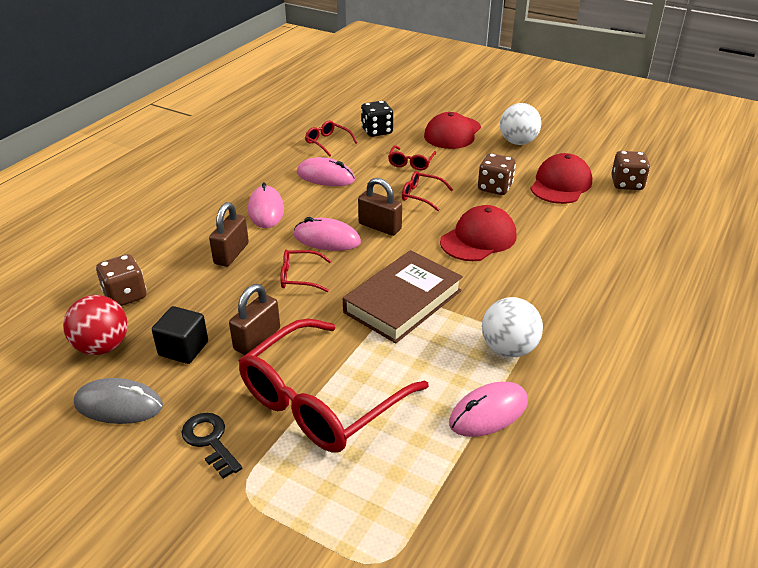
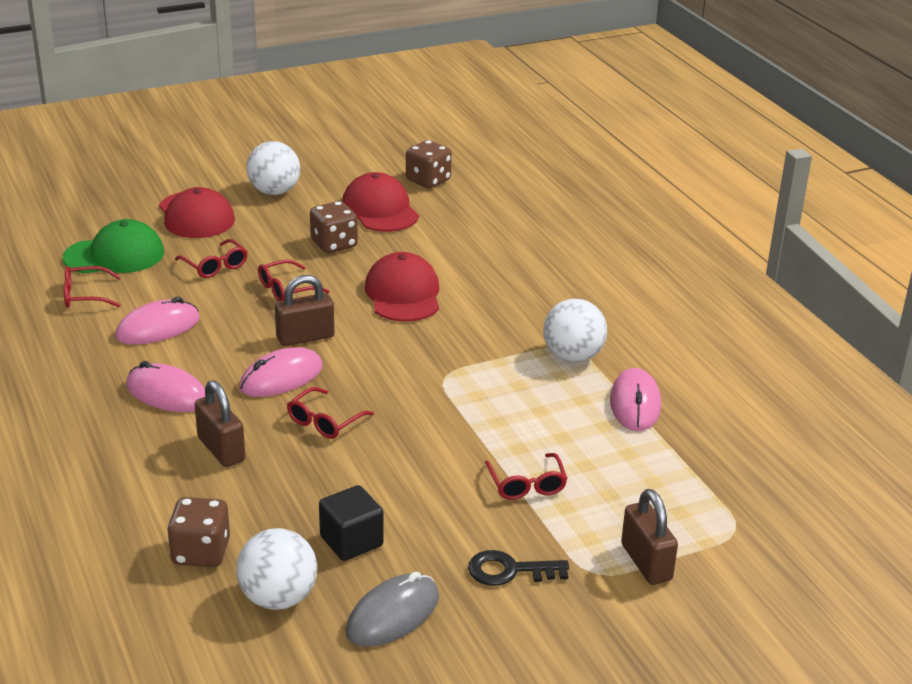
camera: 55 degrees left, 5 degrees down
(102, 346) = (278, 598): red ball -> white ball
(257, 339) = (394, 488): brown padlock -> brown padlock (646, 562)
(321, 401) = (526, 485): red glasses -> red glasses, size x0.43
(377, 131) = (114, 255): black dice -> green cap
(402, 301) = (442, 379): brown book -> none

